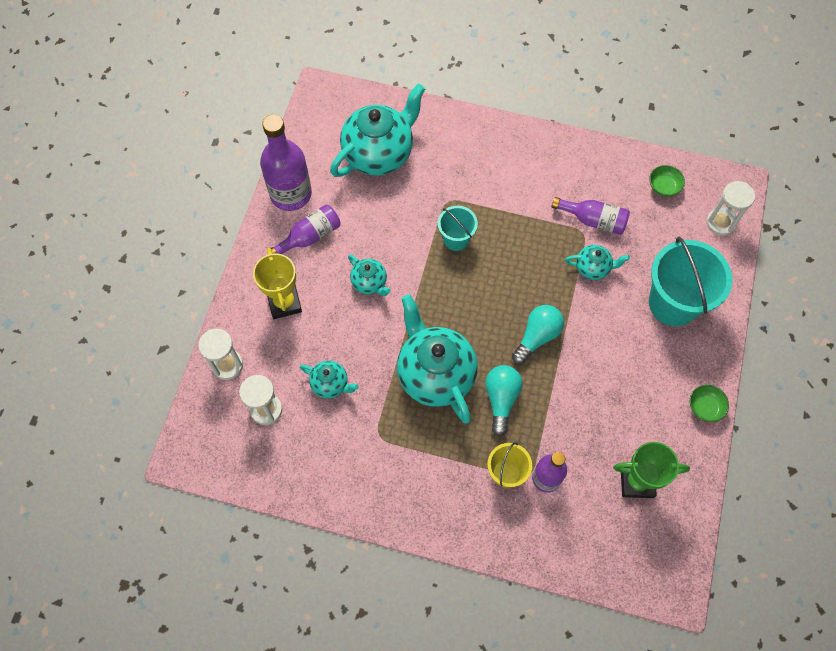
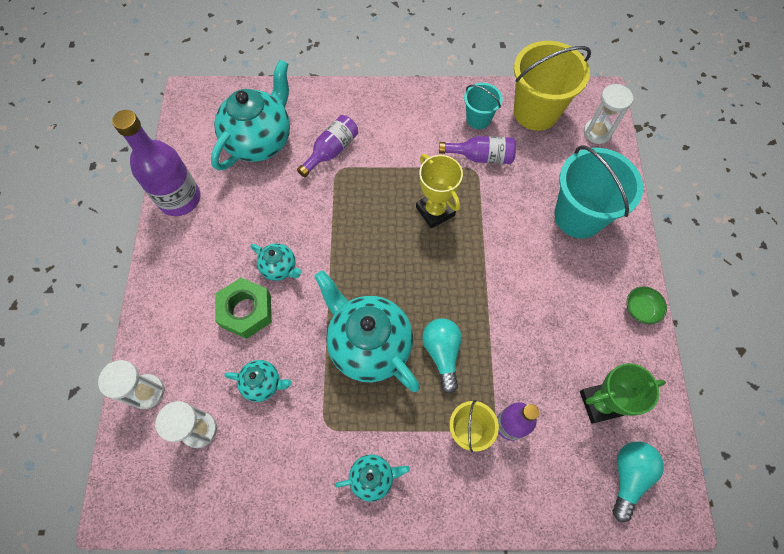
camera: 15 degrees left, 0 degrees up
(284, 303) = (196, 310): yellow trophy -> yellow trophy (435, 211)
(309, 237) = (208, 237): purple bottle -> purple bottle (331, 151)
(330, 315) = (246, 311): none -> green nut
(456, 239) = (355, 204): turquoise bucket -> turquoise bucket (478, 119)
(537, 336) = (460, 280): turquoise light bulb -> turquoise light bulb (628, 476)
(593, 268) = (494, 201): turquoise teapot -> turquoise teapot (372, 478)
(663, 187) = (536, 112): green bowl -> yellow bucket

